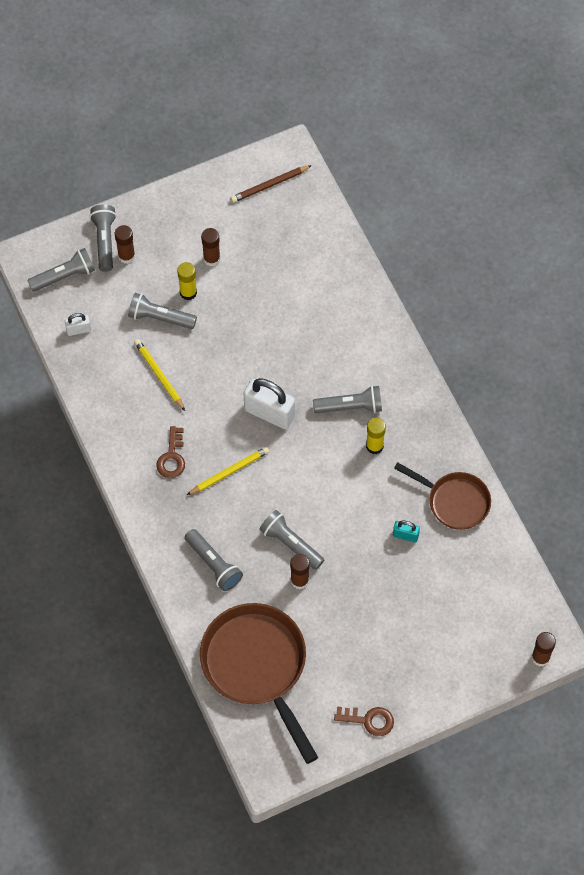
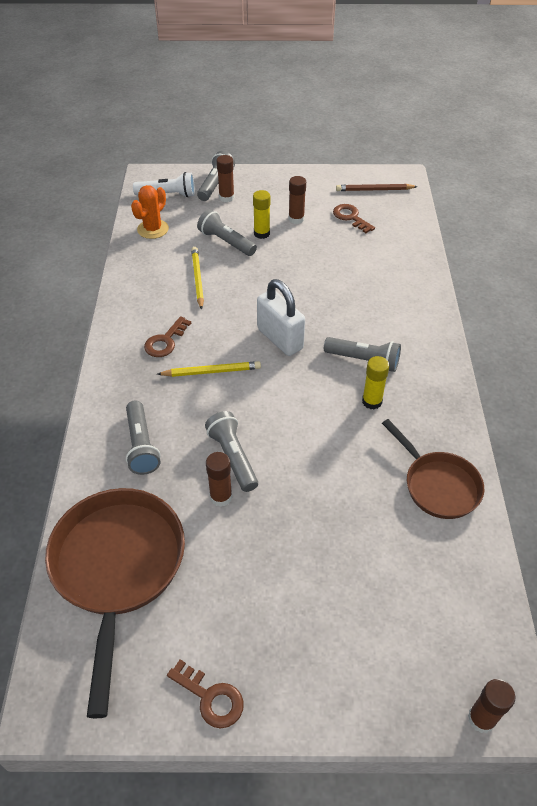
camera: 25 degrees right, 15 degrees down
(64, 276) = (167, 195): grey flashlight -> white flashlight
(78, 330) = (153, 229): white padlock -> orange cactus
(263, 235) = (351, 217): none -> brown key
(405, 535) = (365, 498): turquoise padlock -> none

